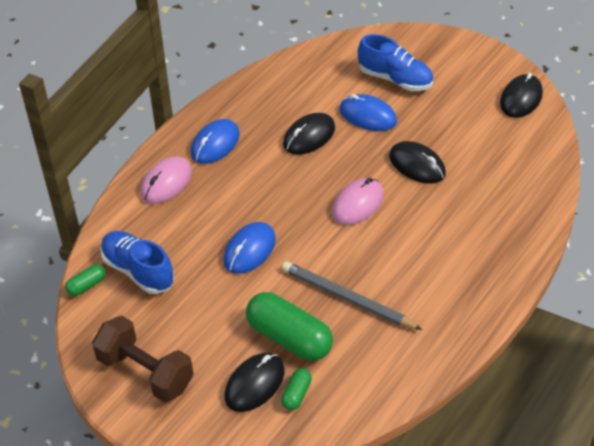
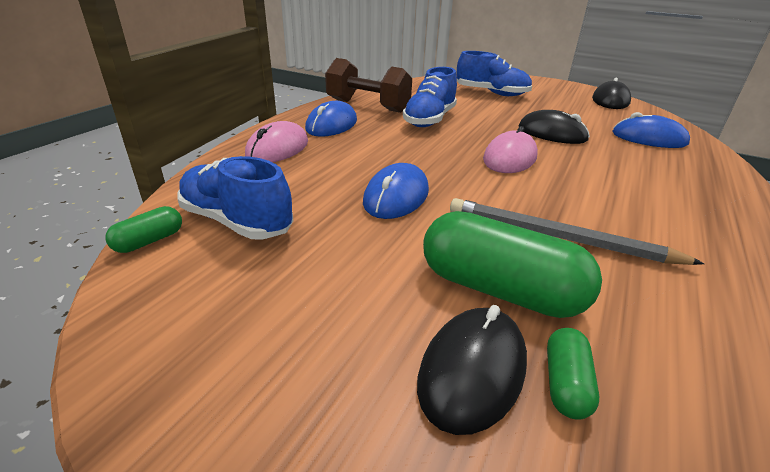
camera: 10 degrees left, 15 degrees down
(145, 372) = (240, 365): brown dumbbell -> brown dumbbell (368, 106)
(309, 136) = (429, 120): black mouse -> blue shoe
(367, 116) = (480, 109): blue mouse -> blue mouse (649, 138)

